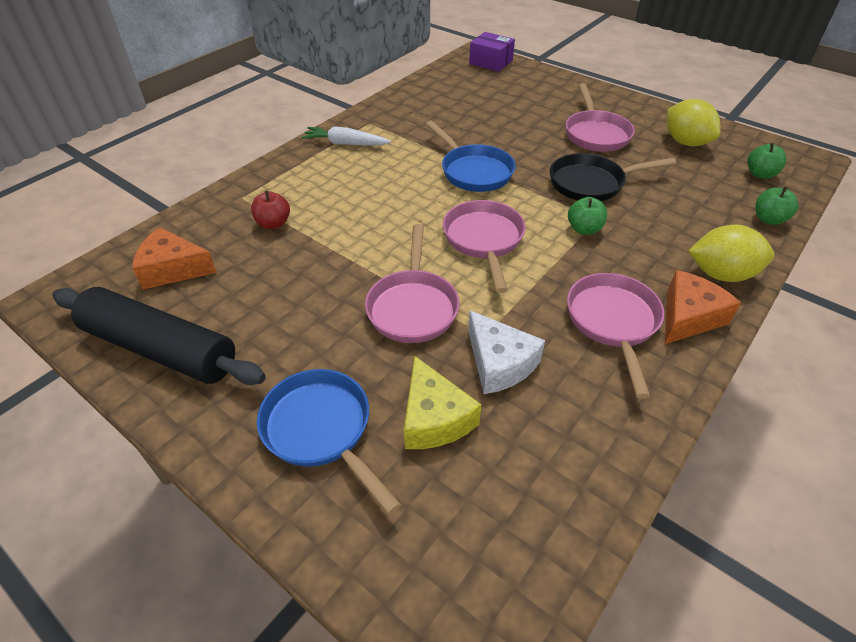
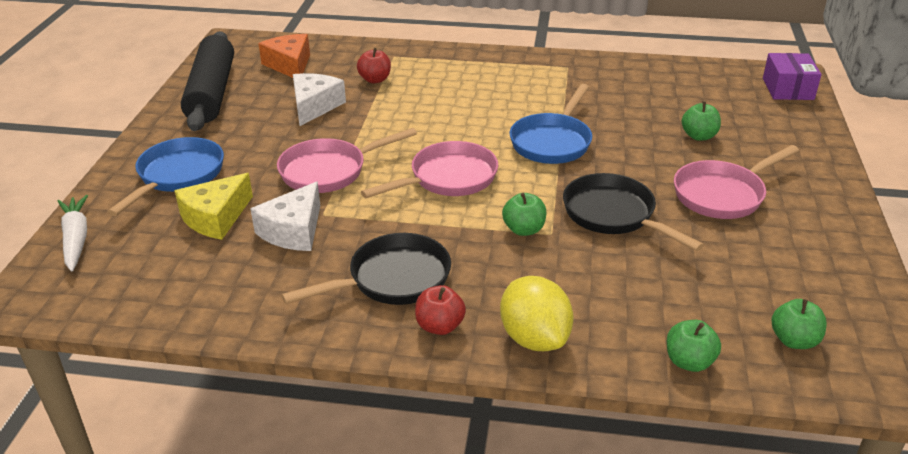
camera: 60 degrees right, 10 degrees down
(281, 278) = (314, 106): none -> white cheese
(345, 144) = (519, 68): white carrot -> white carrot (76, 239)
(519, 113) = (699, 136): none -> green apple
(613, 322) = (393, 279): pink pan -> black pan
(685, 142) = (794, 264): yellow lemon -> none
(688, 317) = (439, 326): orange cheese -> red apple

